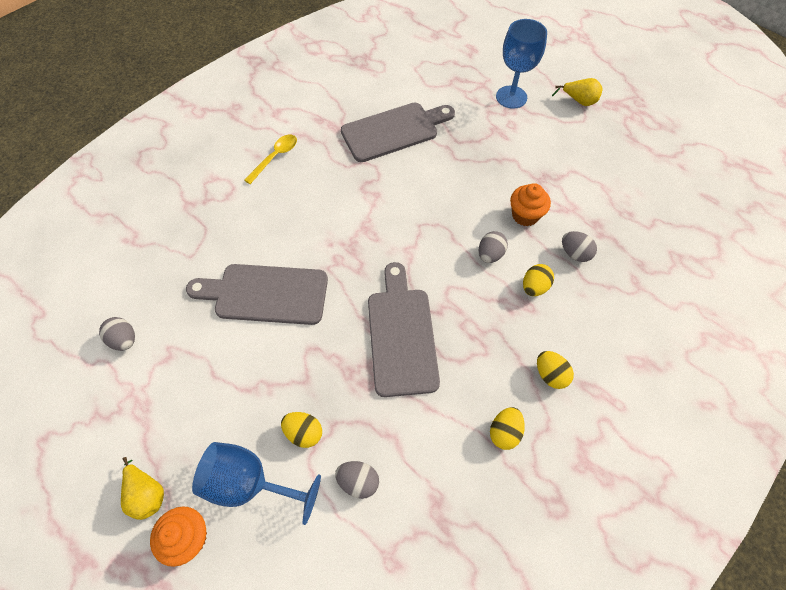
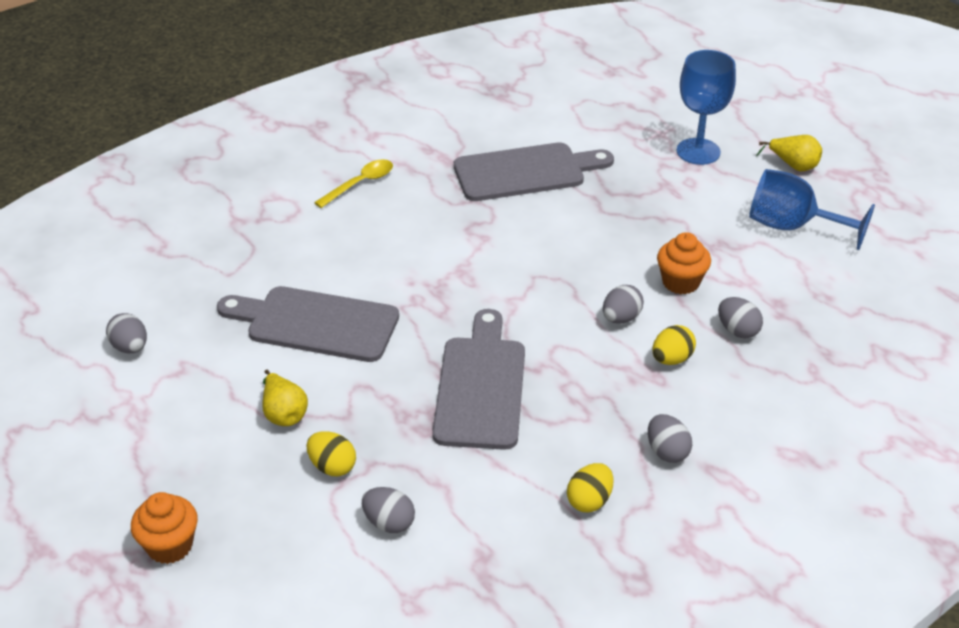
camera: 10 degrees right, 20 degrees down
(147, 493) = (128, 498): yellow pear -> yellow pear (284, 413)
(250, 483) = (254, 506): blue goblet -> blue goblet (791, 227)
(550, 375) = (667, 452): yellow egg -> grey egg

